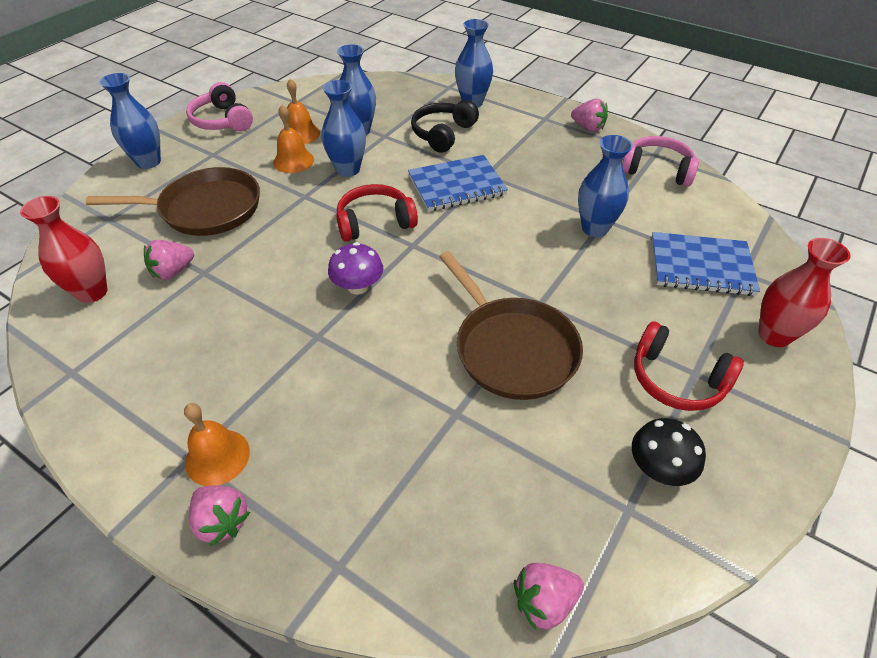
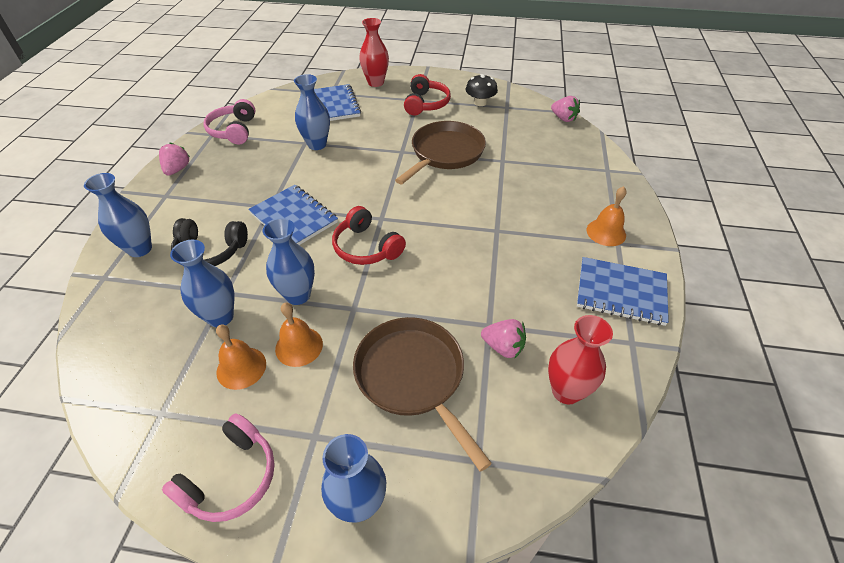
camera: 115 degrees left, 0 degrees up
(126, 405) = (621, 292): none -> blue notebook
(222, 521) = (630, 213): pink strawberry -> none
(358, 286) = (441, 229): purple mushroom -> none

